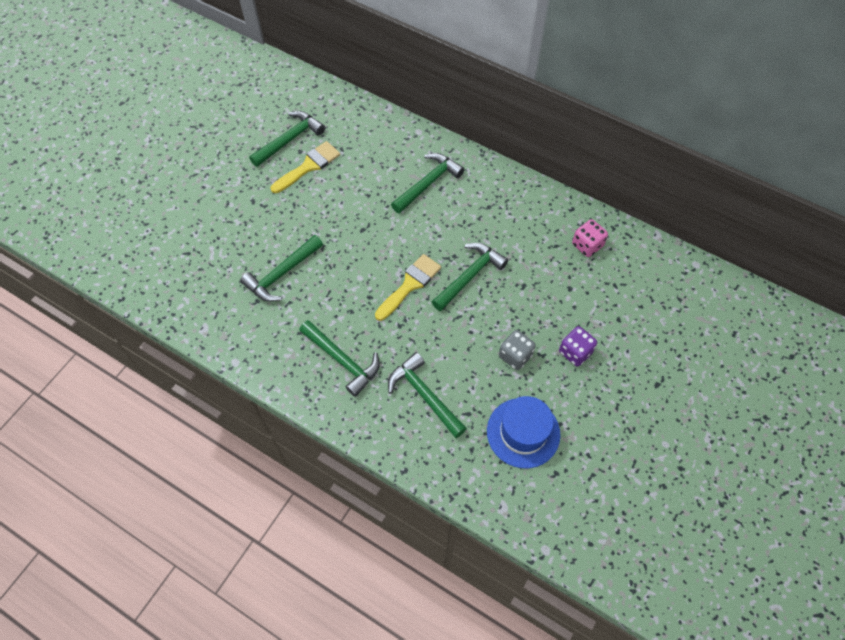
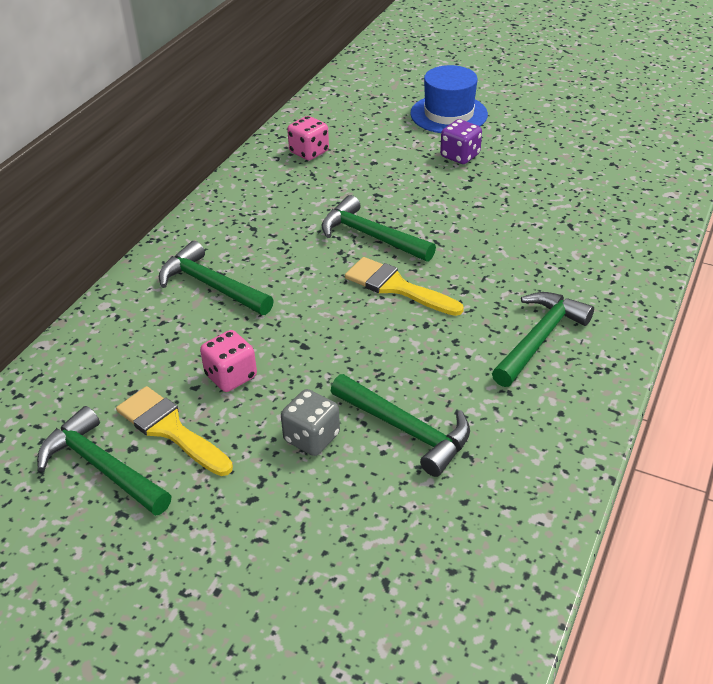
camera: 95 degrees left, 20 degrees down
(343, 193) = (231, 376): none -> pink dice
(424, 395) = (560, 260): green hammer -> none
(515, 356) = (479, 195): grey dice -> grey dice (311, 438)
(523, 432) = (576, 185): blue hat -> blue hat (448, 114)

